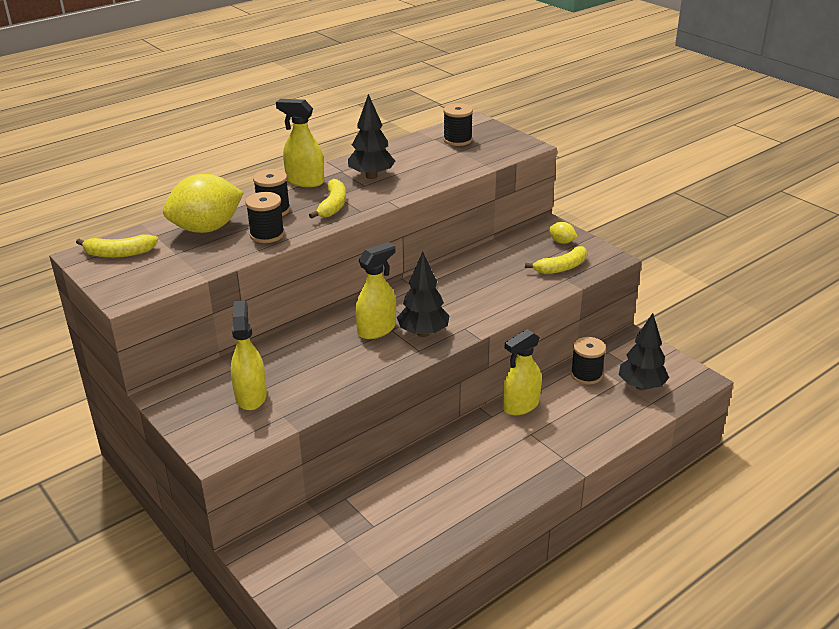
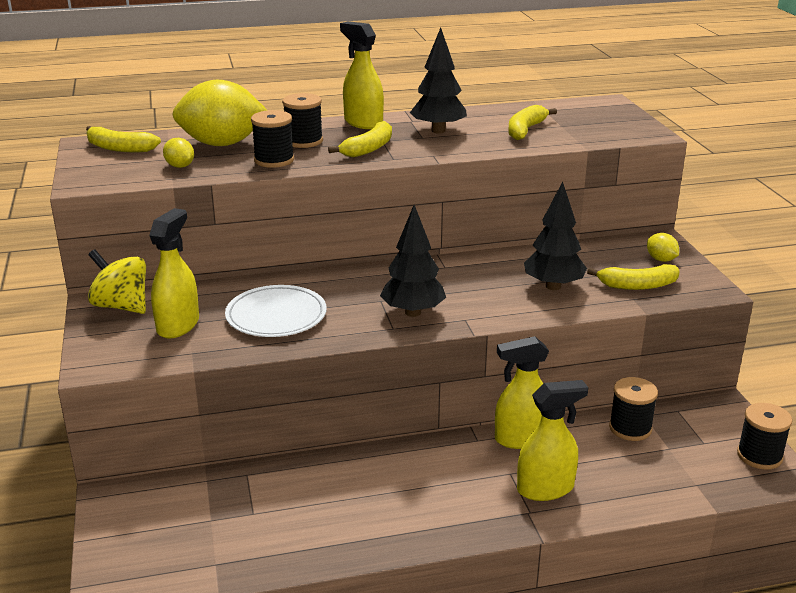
camera: 25 degrees right, 5 degrees down
(187, 393) = (121, 306): none -> yellow spinning top
(193, 259) = (180, 166): none -> yellow lemon
(322, 365) = (276, 315): none -> white plate
(377, 329) = (365, 296): yellow spray bottle -> yellow spray bottle (545, 488)
(436, 161) = (525, 130): none -> yellow banana
(457, 140) = (570, 115): black spool -> black spool (759, 456)
(641, 386) = (695, 461): black tree -> black tree (553, 286)

